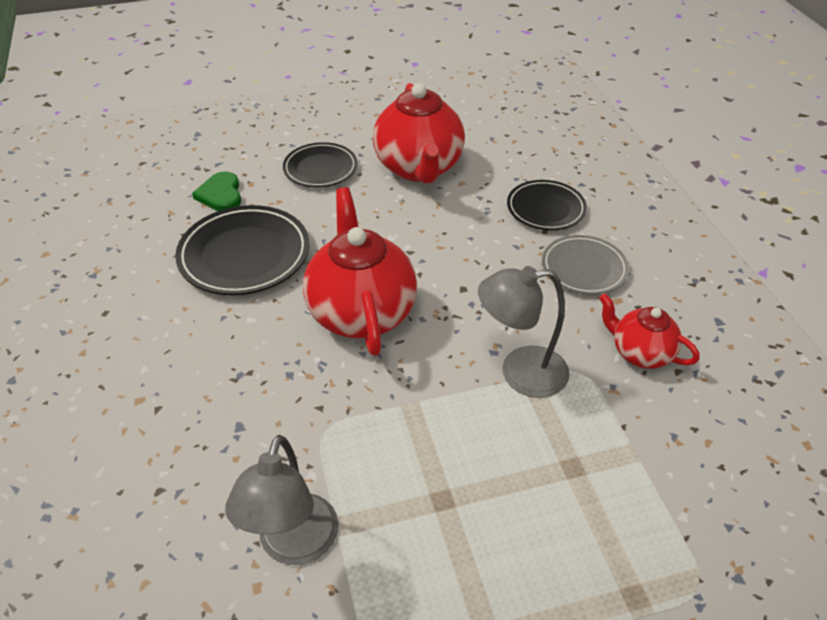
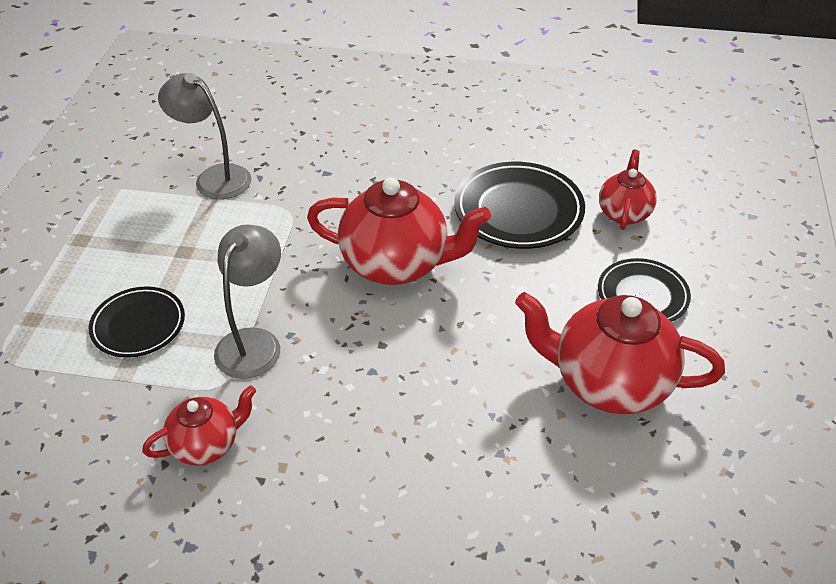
camera: 115 degrees right, 0 degrees up
(221, 194) = (624, 213): green heart -> red teapot
(545, 209) = (468, 477): black plate -> black plate (138, 325)
(584, 268) = (346, 461): grey plate -> none

